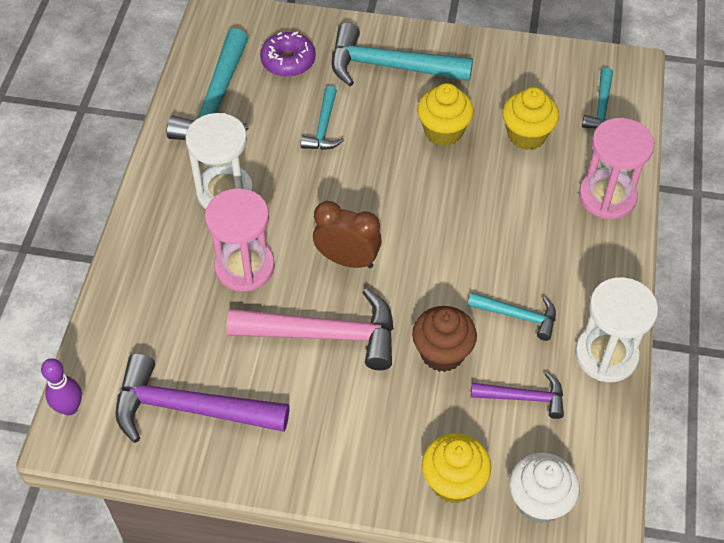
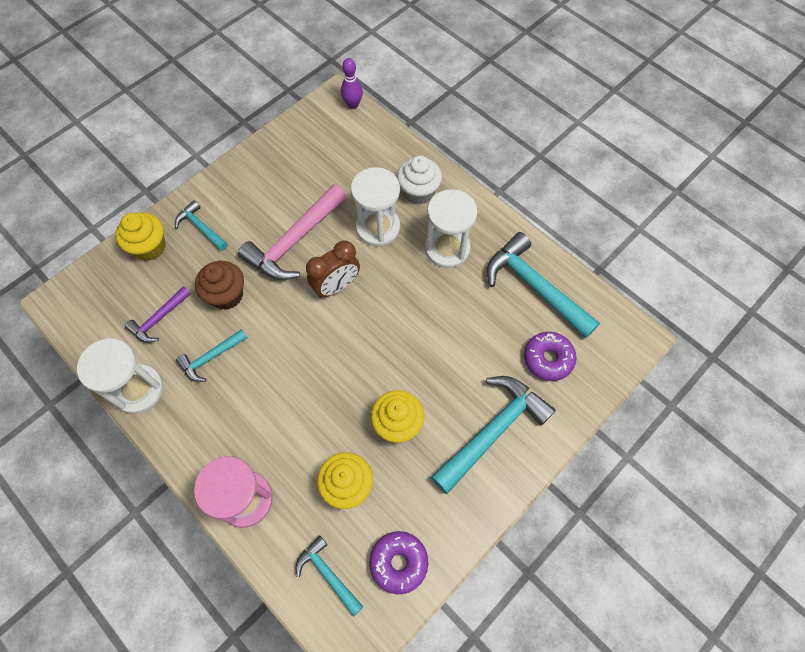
camera: 125 degrees right, 10 degrees up
(190, 408) = (305, 153): purple hammer -> none
(244, 267) = (378, 227): pink hourglass -> white hourglass
(324, 127) = (461, 342): turquoise hammer -> turquoise hammer (201, 228)
(539, 501) = (99, 281): white cupcake -> white cupcake (418, 192)
(549, 71) = (398, 562): none -> purple donut

